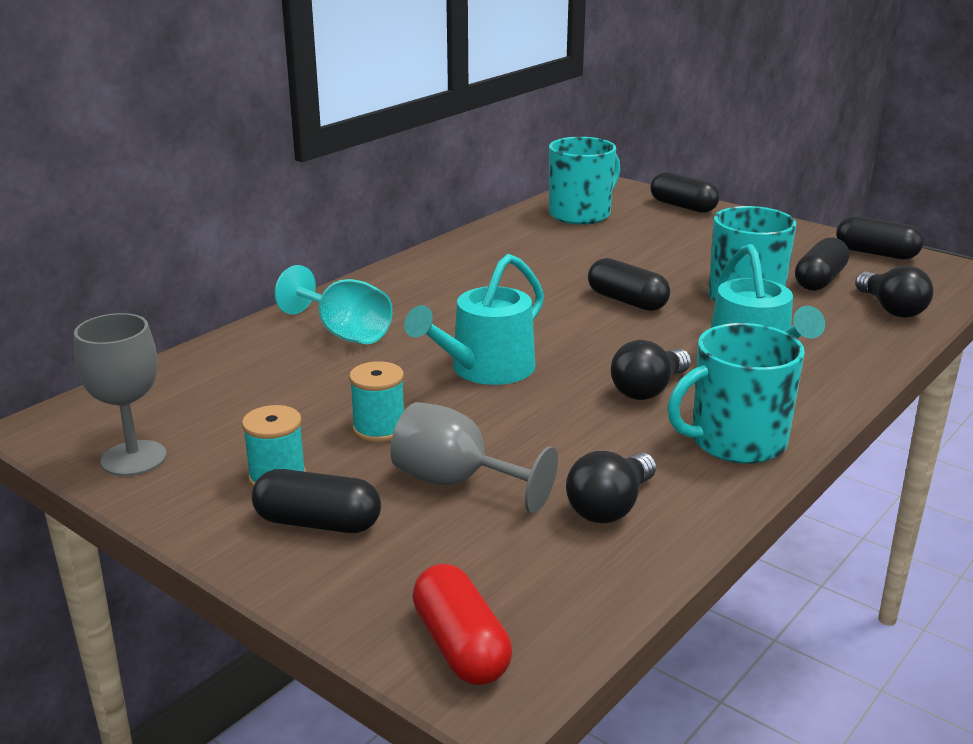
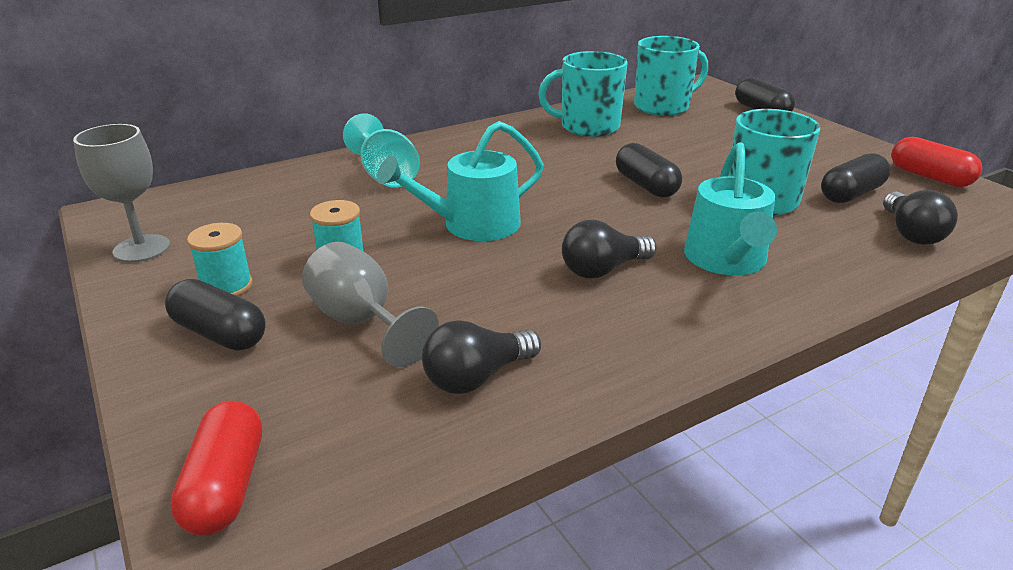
camera: 20 degrees right, 5 degrees up
(736, 441) = (650, 337): turquoise mug -> turquoise mug (588, 127)
(876, 253) = (929, 177): black capsule -> red capsule

